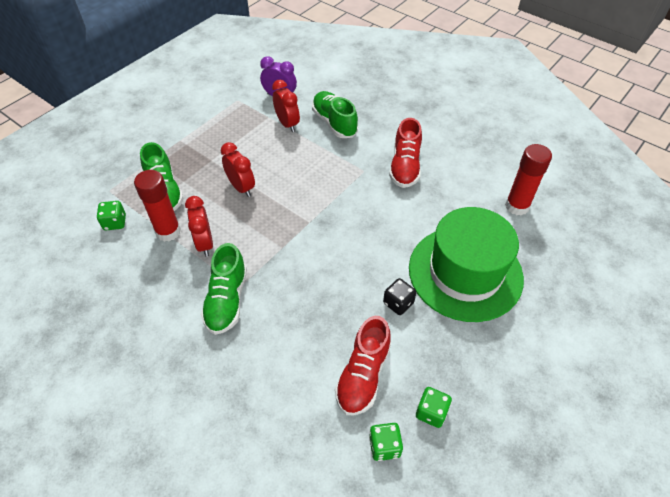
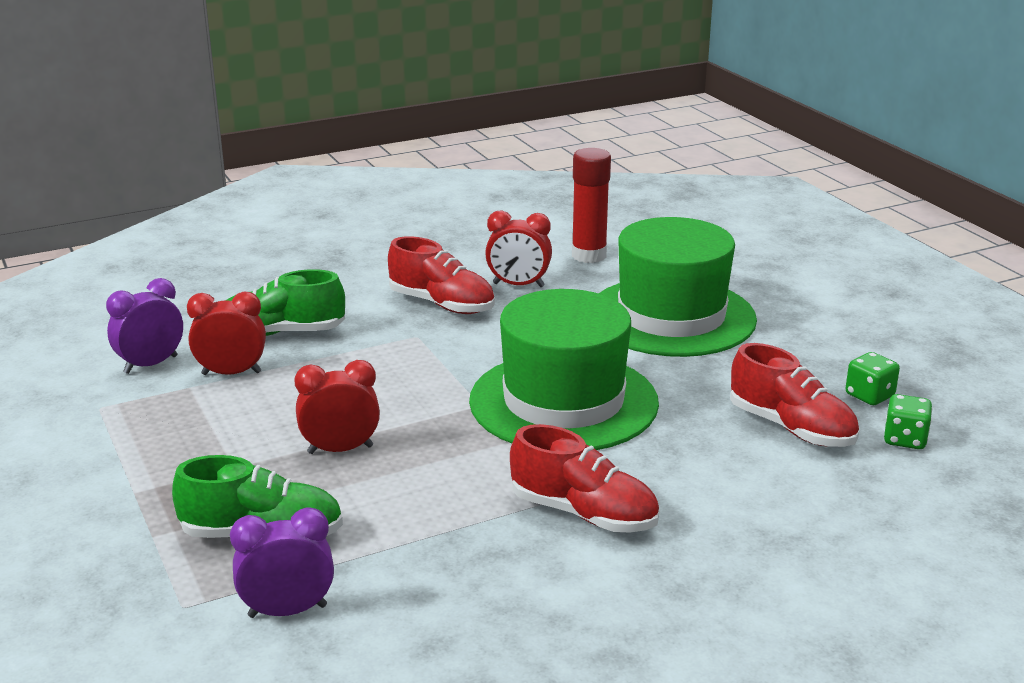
camera: 65 degrees left, 25 degrees down
(115, 222) = (287, 611): green dice -> purple clock
(168, 232) = (374, 548): red glue stick -> none
(205, 243) = (439, 512): red clock -> red clock (518, 285)
(227, 300) = (583, 513): green shoe -> red shoe
(331, 255) = (563, 402): none -> green hat
(398, 303) = (689, 374): black dice -> none

